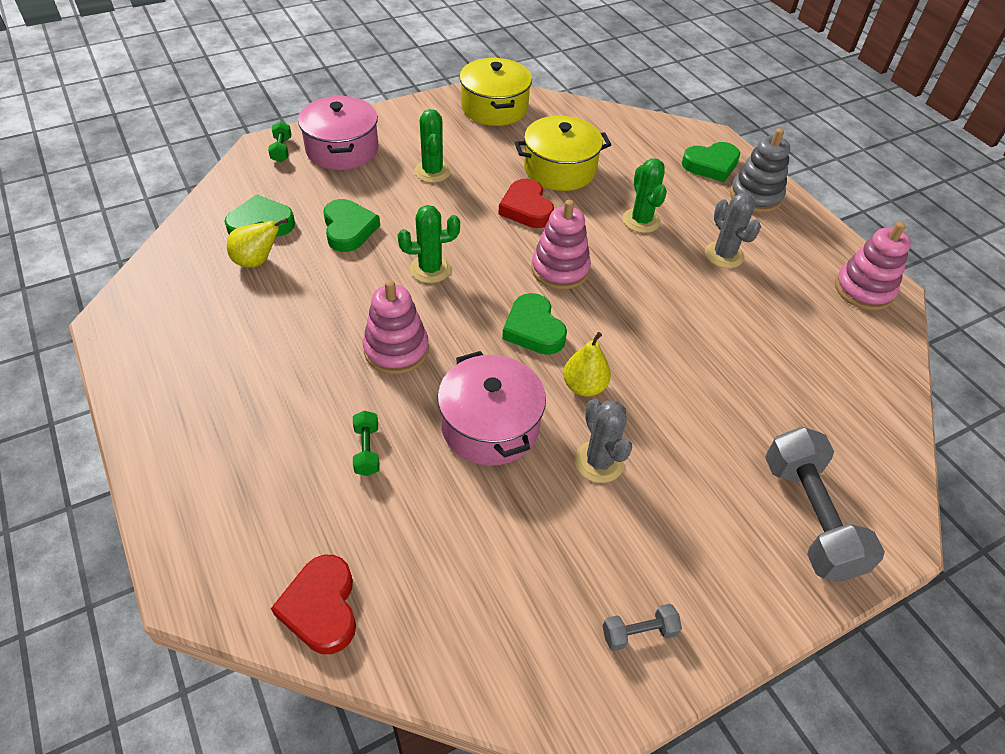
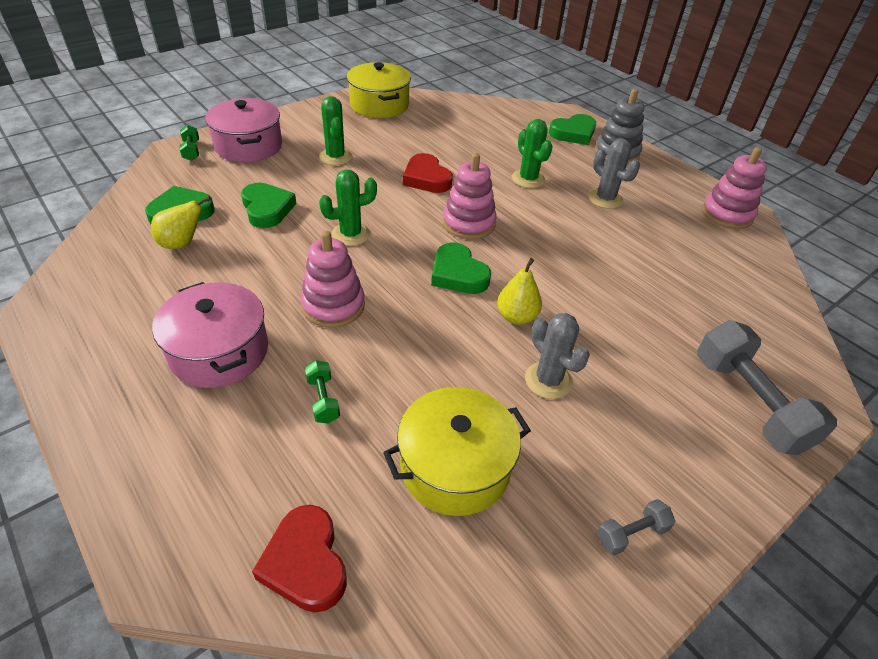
camera: 10 degrees left, 5 degrees down
(490, 425) = (438, 361): pink pot -> pink pot (219, 352)
(559, 169) = (447, 146): yellow pot -> yellow pot (455, 466)

